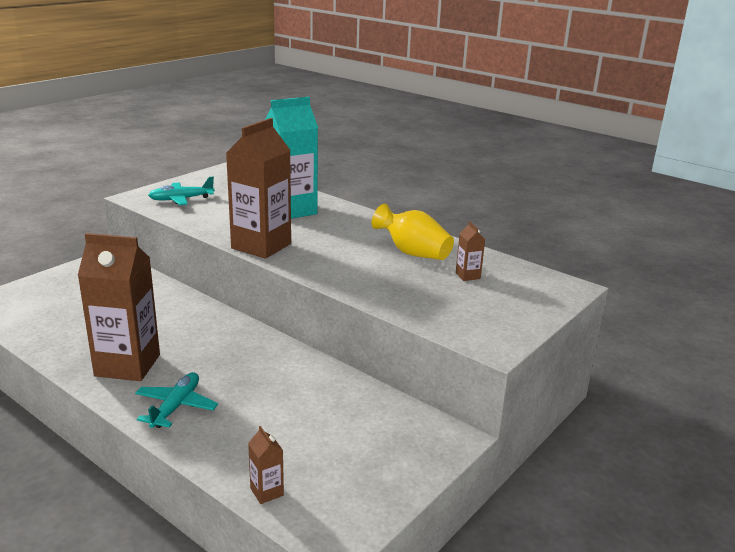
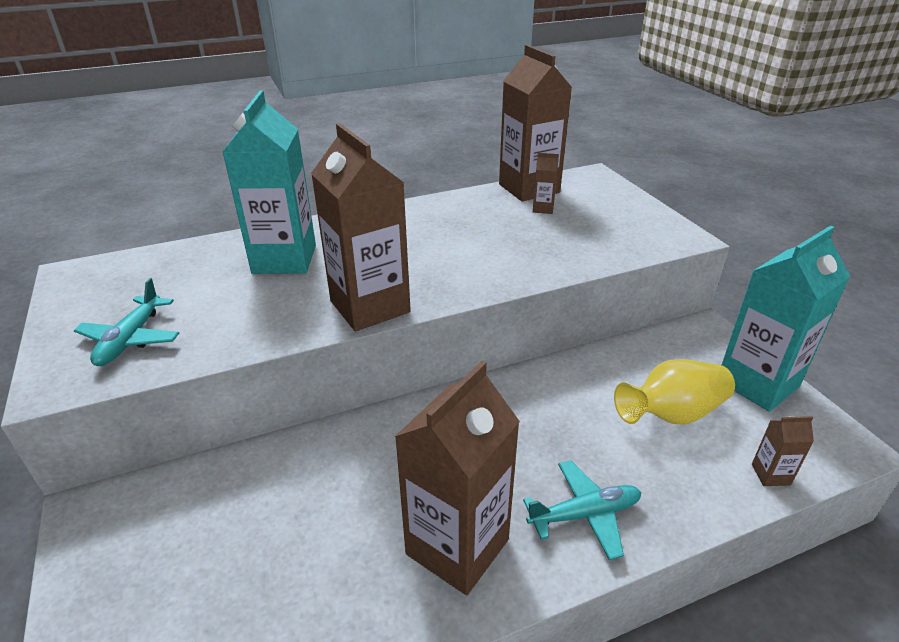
camera: 60 degrees left, 10 degrees up
(176, 406) = (585, 514): turquoise plane -> turquoise plane turned 120 degrees clockwise
(389, 477) = (757, 383): none -> turquoise carton
(413, 253) = (472, 220): yellow vase -> yellow vase (672, 414)
(498, 264) = (529, 188): none -> brown carton

